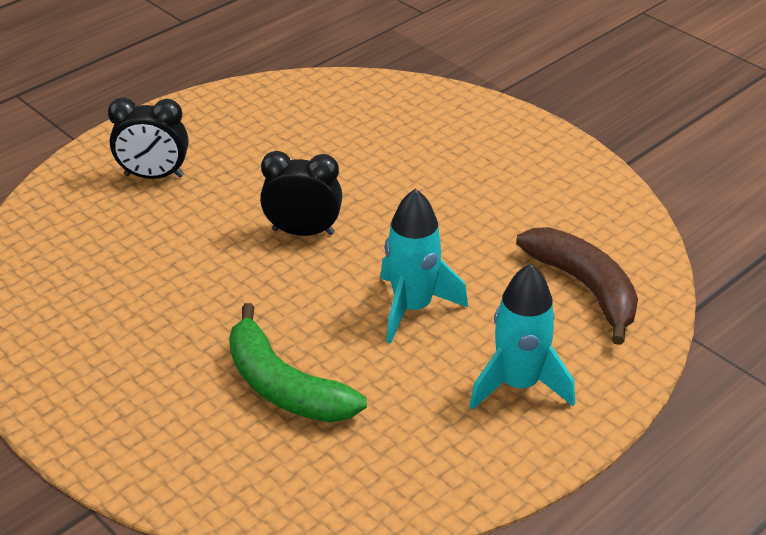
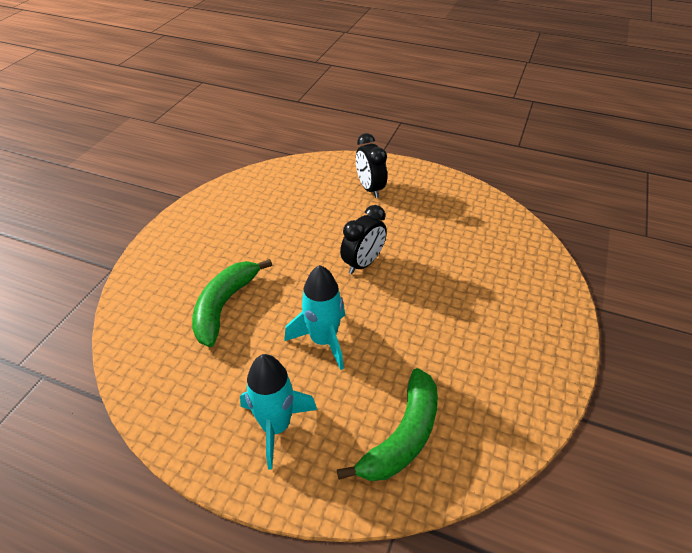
camera: 65 degrees right, 5 degrees up
(303, 232) = (363, 263): black clock -> black clock turned 60 degrees clockwise
(585, 288) = (402, 436): brown banana -> green banana

